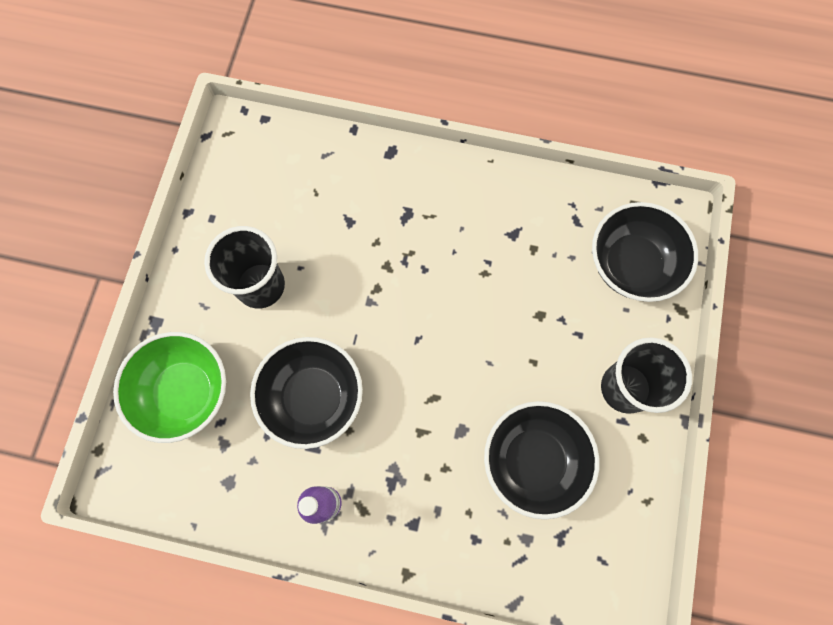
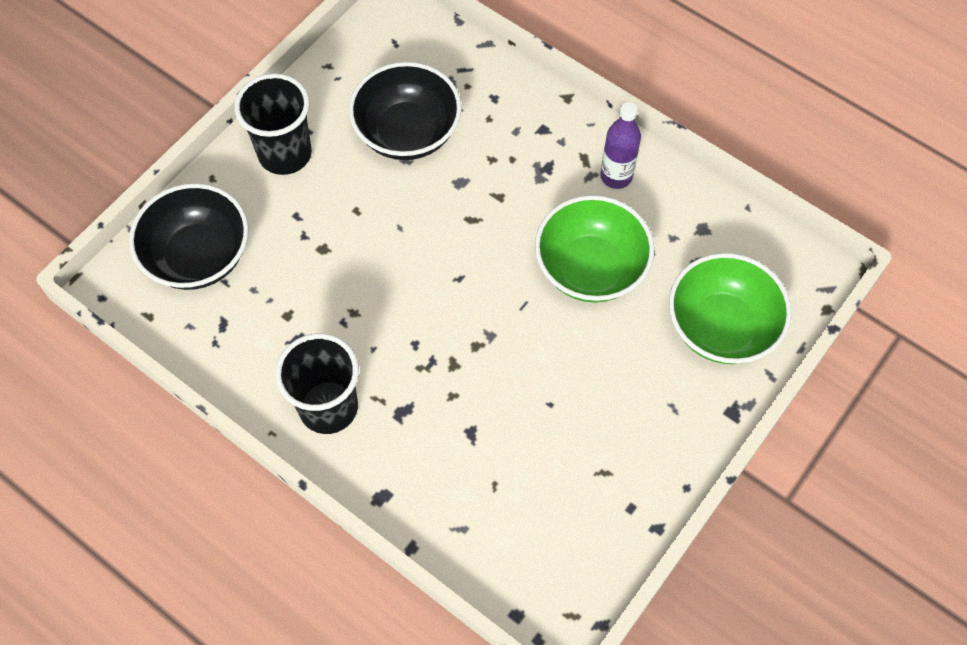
camera: 155 degrees left, 10 degrees down
(260, 286) = (601, 402): black cup -> black cup (328, 407)
(313, 397) = (590, 268): black bowl -> green bowl

